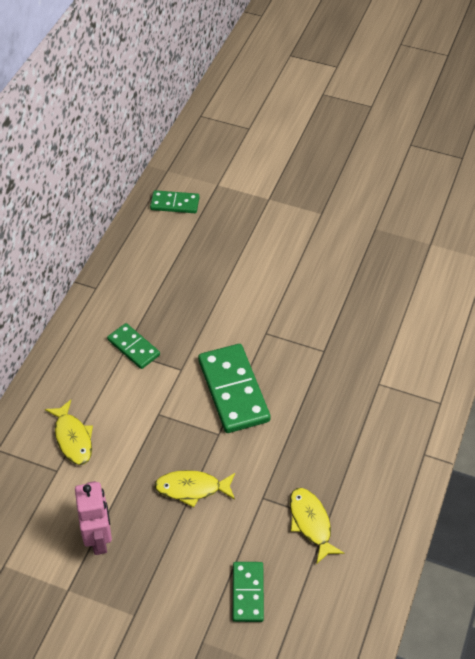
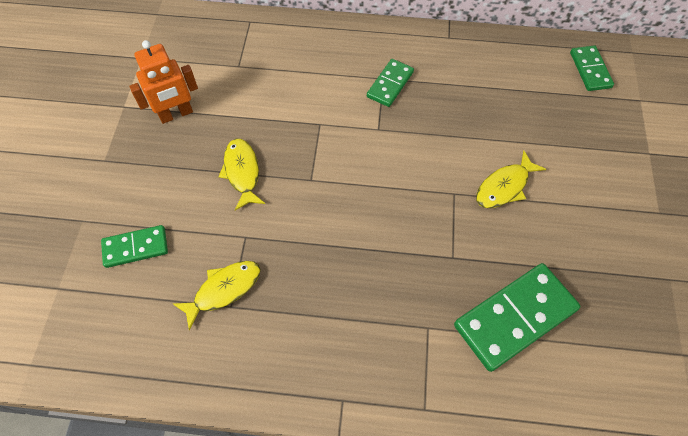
camera: 75 degrees right, 10 degrees up
(73, 438) = (274, 67): yellow fish -> yellow fish (504, 186)
(99, 538) = (176, 114): pink robot -> orange robot
(233, 390) = (368, 180): green domino -> green domino (515, 318)

